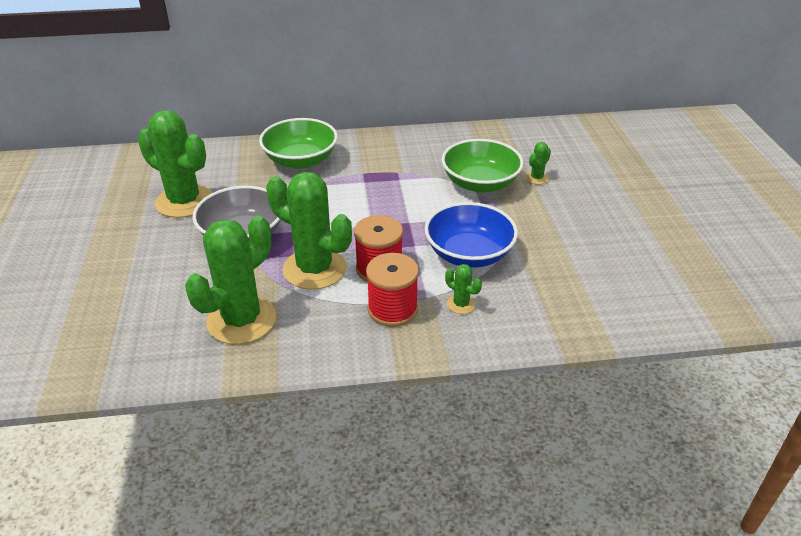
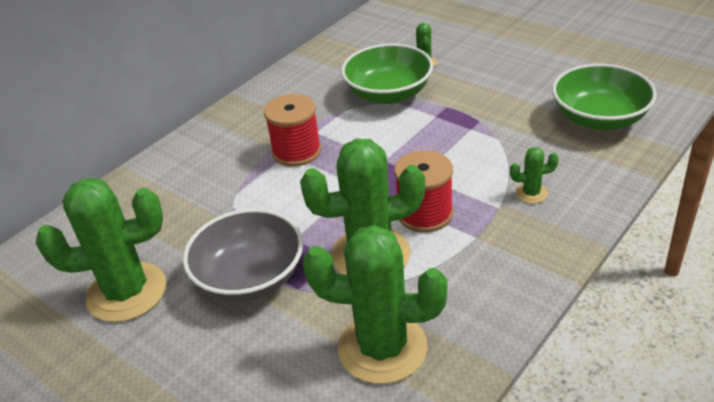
camera: 40 degrees left, 0 degrees up
(241, 320) = (382, 348): green cactus -> green cactus turned 75 degrees counterclockwise
(301, 160) = (191, 174): green bowl -> green bowl (599, 118)
(392, 309) = (490, 236): red spool -> red spool (296, 151)
(469, 254) = (472, 152): blue bowl -> none

